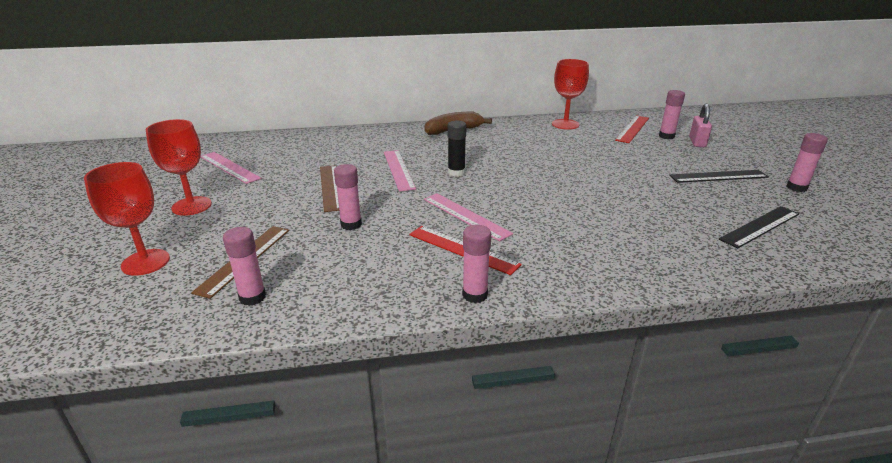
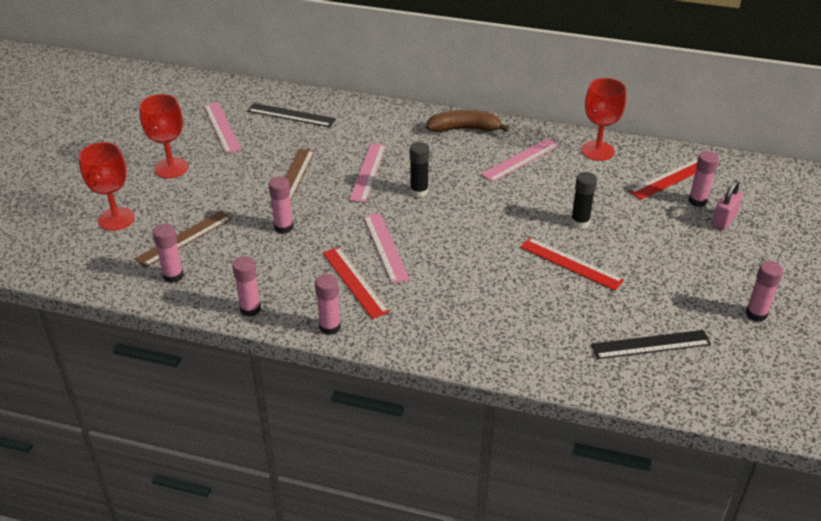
camera: 25 degrees right, 10 degrees up
(371, 304) = (250, 309): none -> pink glue stick
(516, 139) = (520, 160): none -> pink ruler
(604, 164) = (580, 222): none -> black glue stick
(631, 190) = (570, 263): none -> red ruler
(718, 176) = (686, 274): black ruler -> black ruler (291, 115)

